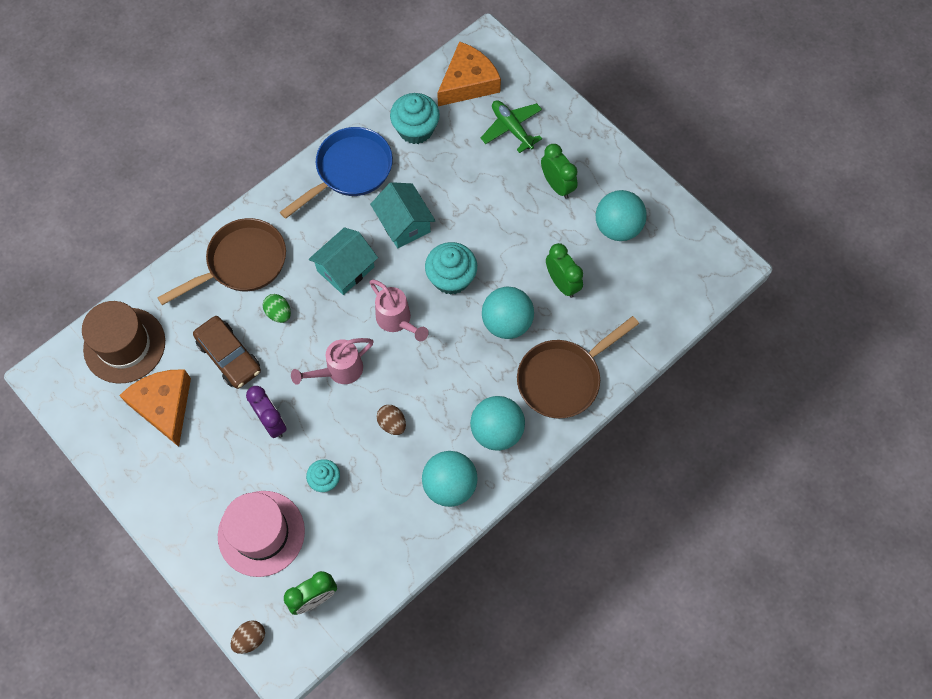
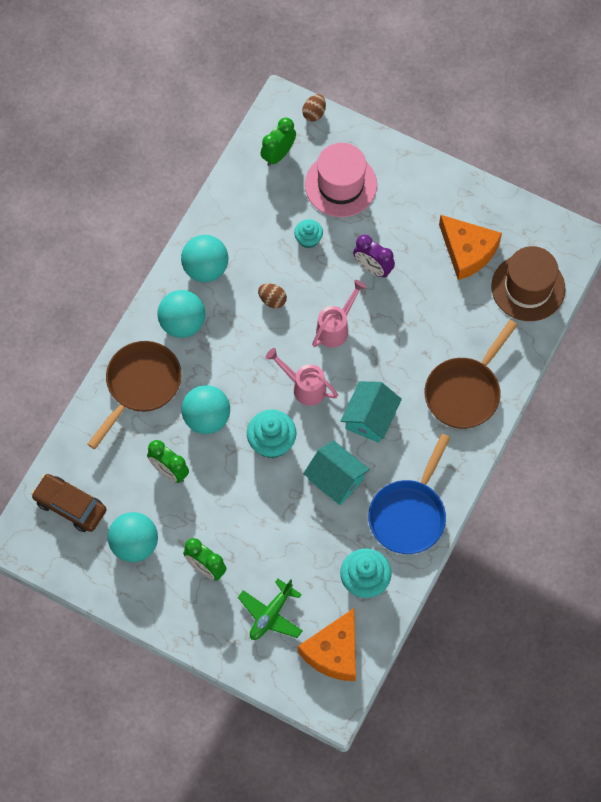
camera: 160 degrees right, 0 degrees up
(229, 356) = (435, 308): brown car -> brown car (70, 506)
(279, 313) = (410, 358): green egg -> none
(512, 128) = (271, 614): green plane -> green plane turned 90 degrees clockwise

